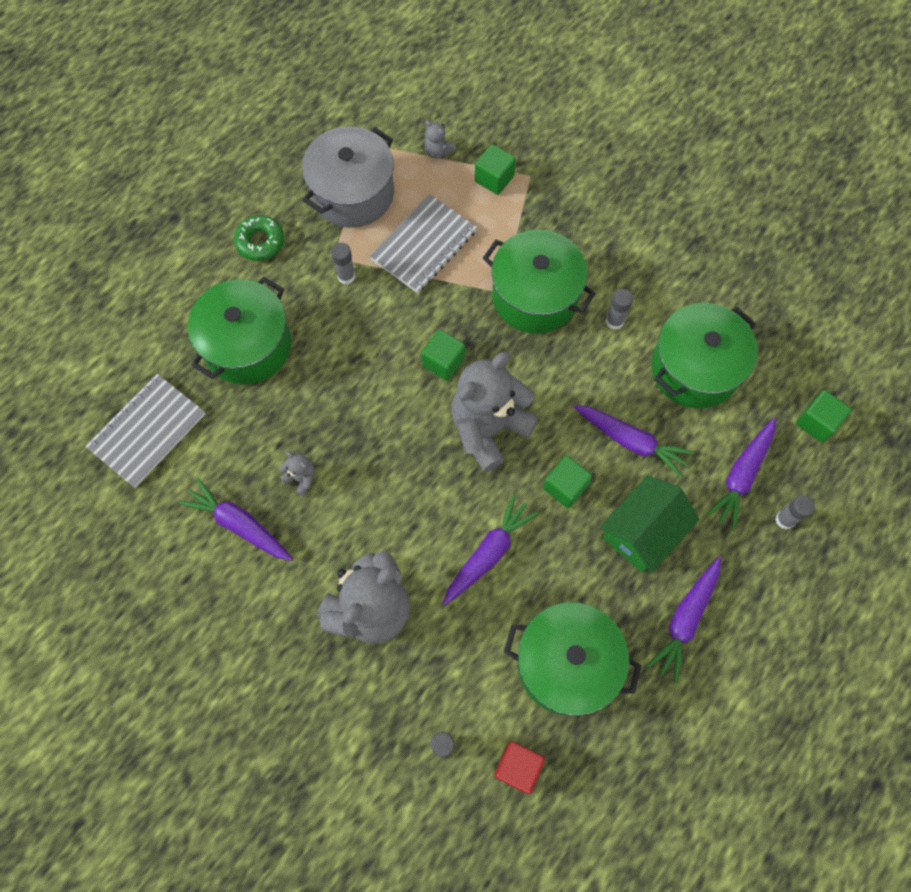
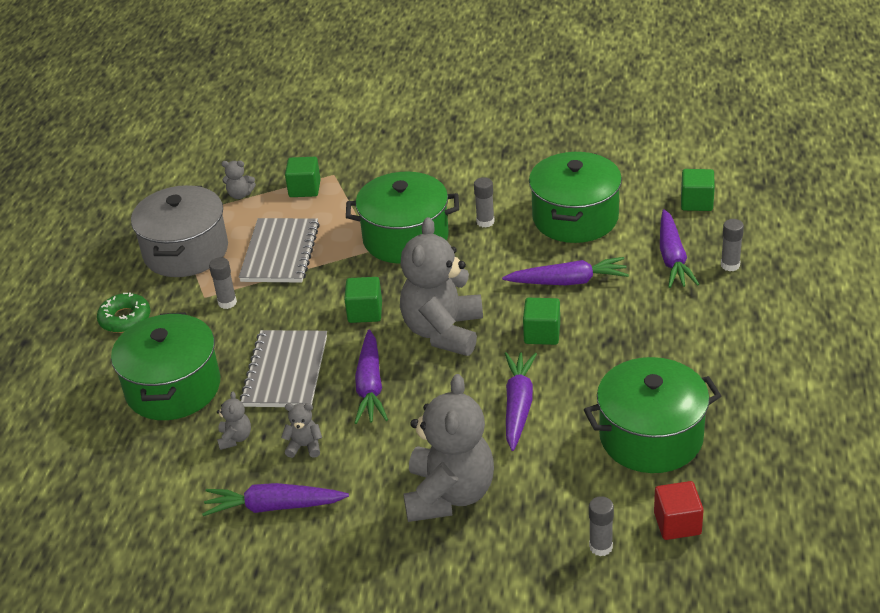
camera: 30 degrees left, 30 degrees down
(148, 431) = (124, 492): grey notebook -> grey notebook (286, 371)
(257, 432) = (235, 438): none -> grey teddy bear
(642, 532) = (630, 328): green house -> none
(685, 619) = (716, 359): purple carrot -> purple carrot (370, 386)

